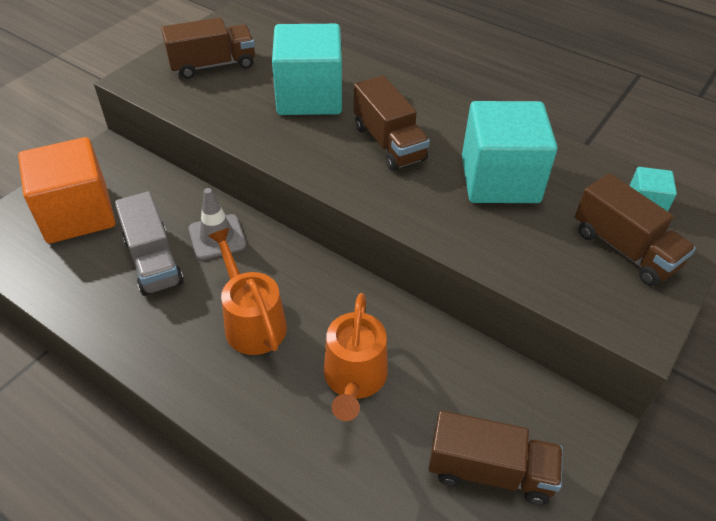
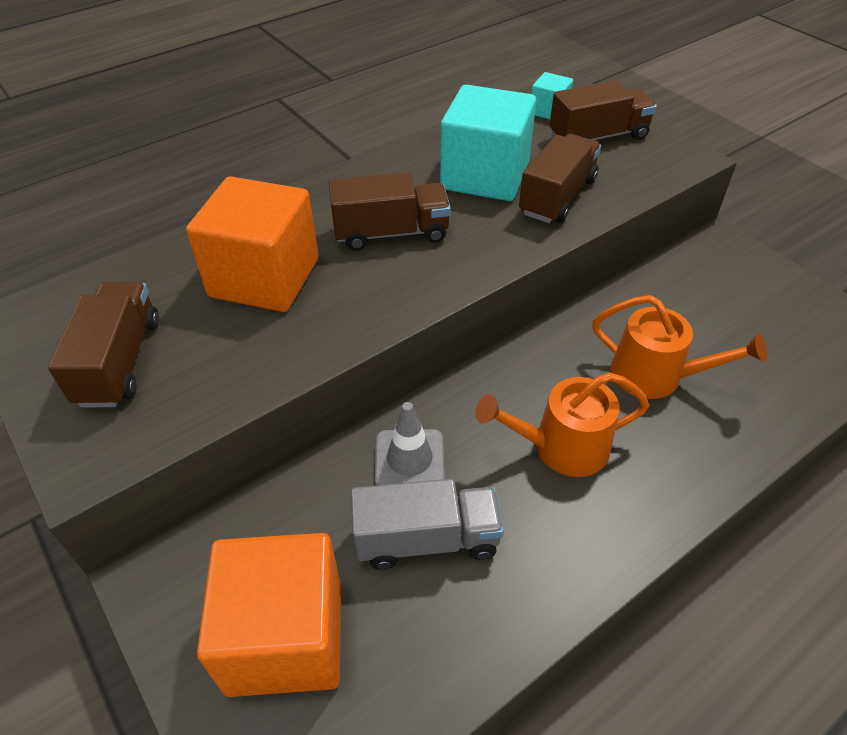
camera: 70 degrees left, 0 degrees up
(309, 97) = (264, 278): turquoise cube -> orange cube
(490, 471) = (763, 310): brown truck -> brown truck (557, 197)

